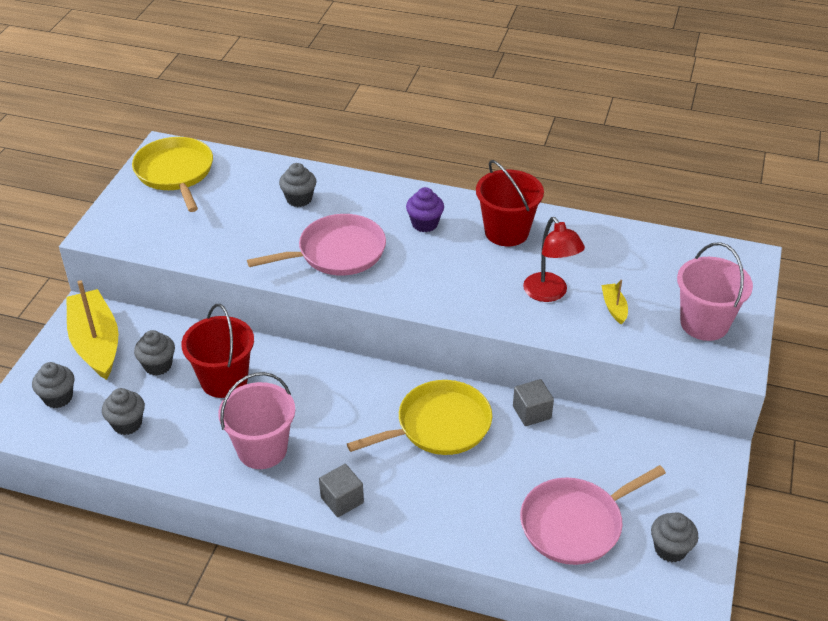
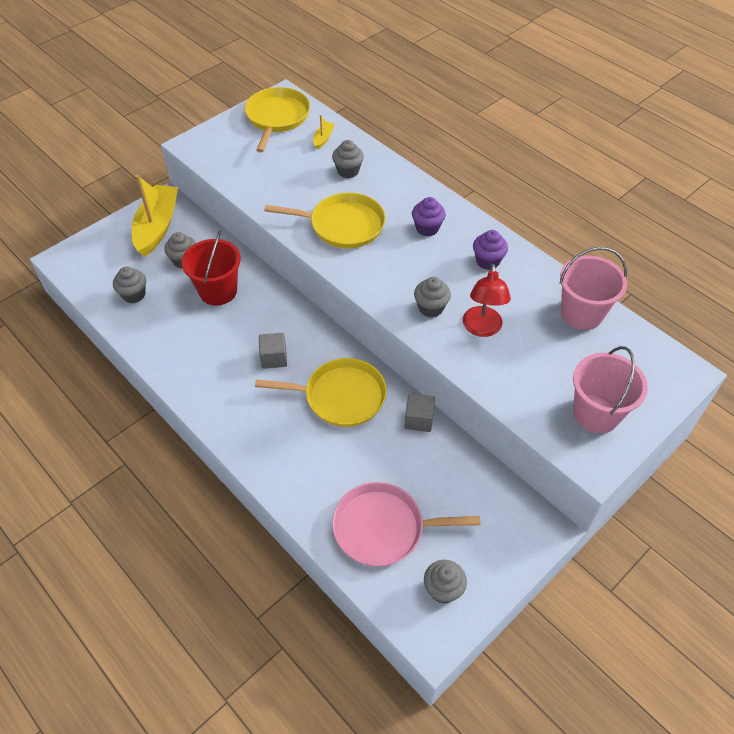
camera: 30 degrees right, 10 degrees up
(58, 398) = (106, 256): grey cupcake -> grey cupcake (431, 308)
(262, 449) = (205, 355): pink bucket -> pink bucket (581, 313)
(337, 252) = (343, 225): pink pan -> yellow pan
(342, 500) = (229, 420): grey cube -> grey cube (274, 358)
(506, 232) = (487, 261): red bucket -> purple cupcake
(614, 307) = (527, 364): yellow boat -> yellow boat (323, 139)

